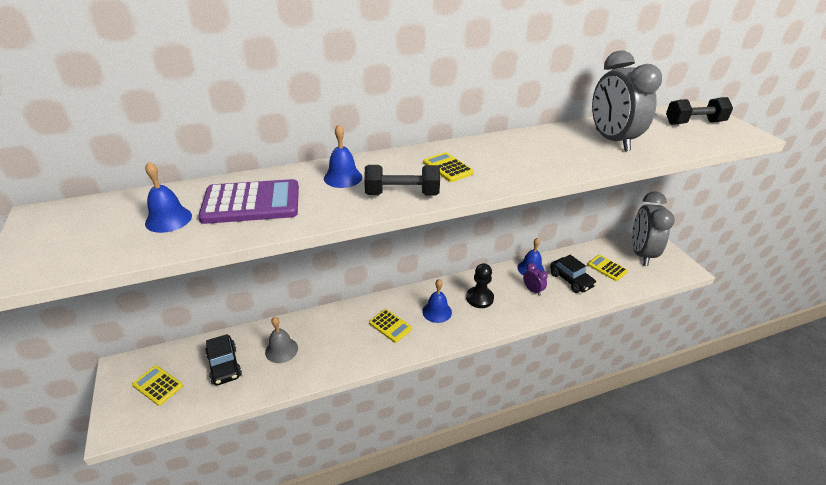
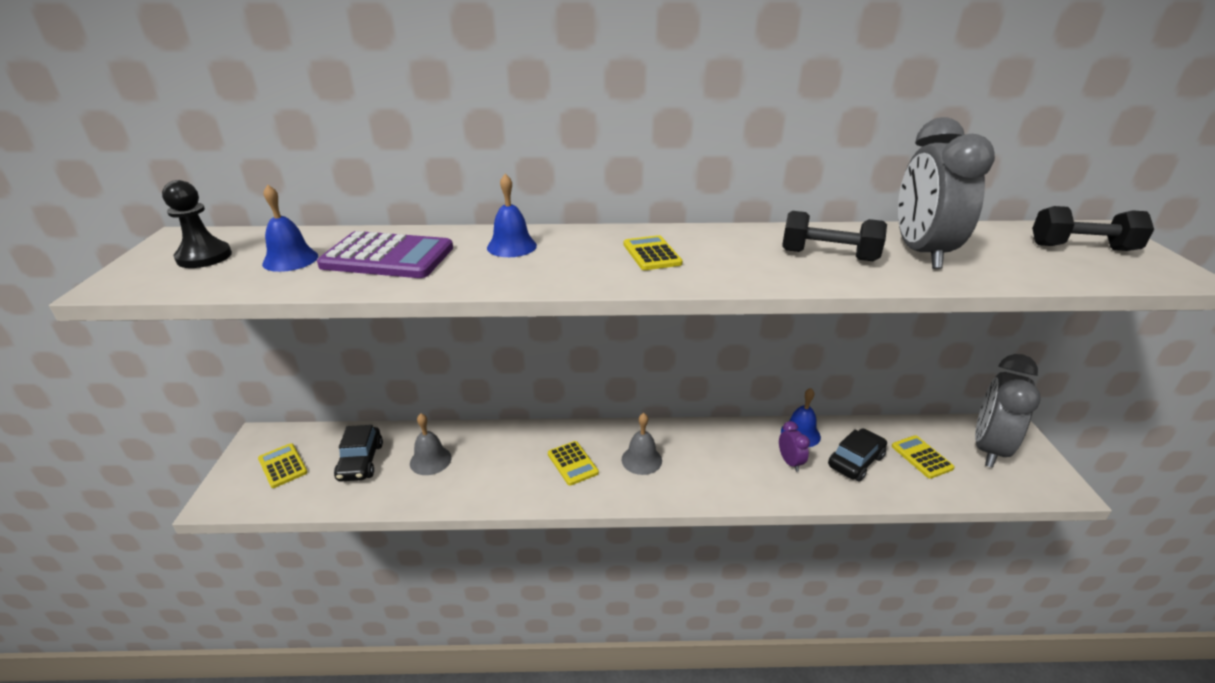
camera: 20 degrees right, 5 degrees down
(402, 194) = (569, 274): black dumbbell -> black dumbbell (828, 255)
(437, 311) = (641, 460): blue bell -> grey bell
(479, 298) = (708, 456): black pawn -> black pawn (204, 257)
(571, 280) = (855, 461): black car -> black car turned 120 degrees counterclockwise

